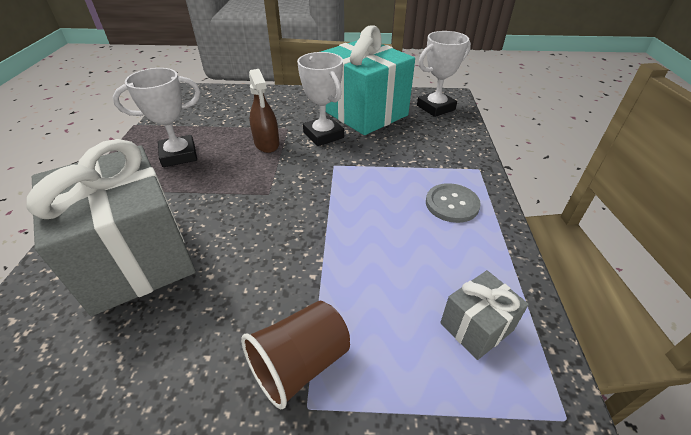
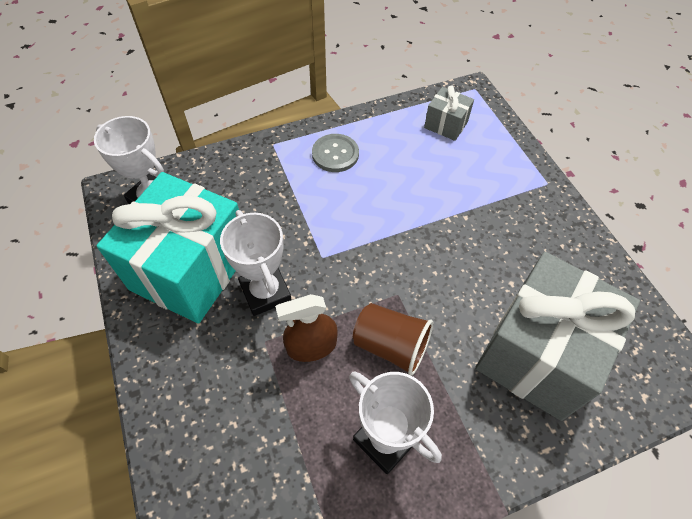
camera: 115 degrees left, 15 degrees up
(267, 143) = (311, 346): brown spray bottle -> brown spray bottle turned 150 degrees counterclockwise
(300, 364) = (529, 196): brown cup -> brown cup (390, 345)
(323, 135) = (265, 292): white trophy -> white trophy turned 60 degrees counterclockwise

